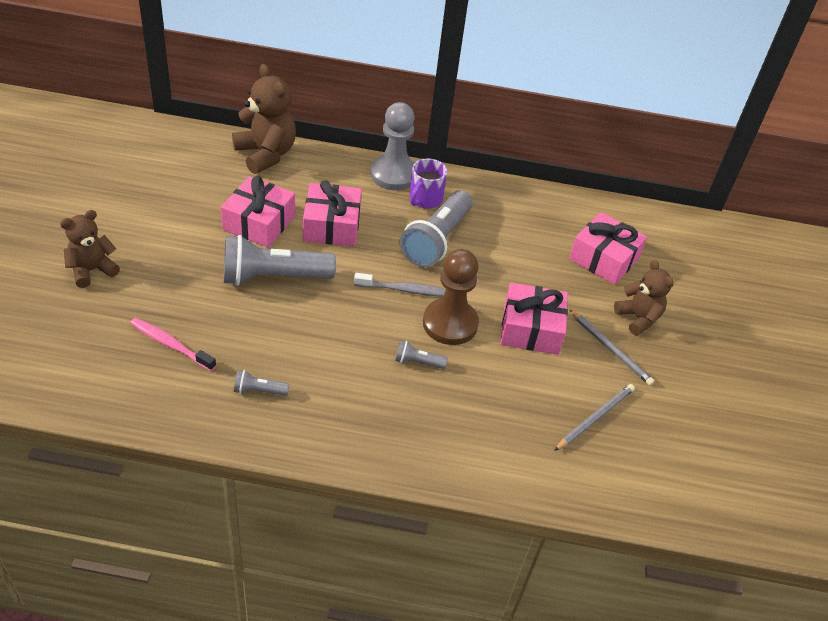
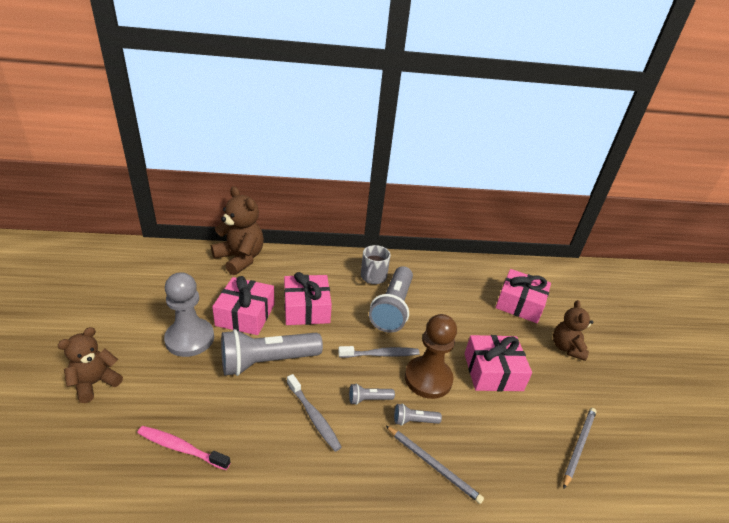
camera: 10 degrees left, 10 degrees down
(259, 390) = (277, 482): grey flashlight -> grey flashlight (368, 399)
(310, 339) = (313, 416): none -> grey toothbrush
(394, 175) = (343, 262): grey pawn -> grey pawn (190, 339)
(425, 199) = (373, 277): purple mug -> grey mug
(610, 349) = (560, 378): grey pencil -> grey pencil (433, 465)
(638, 318) = (566, 348): brown teddy bear -> brown teddy bear turned 135 degrees counterclockwise

